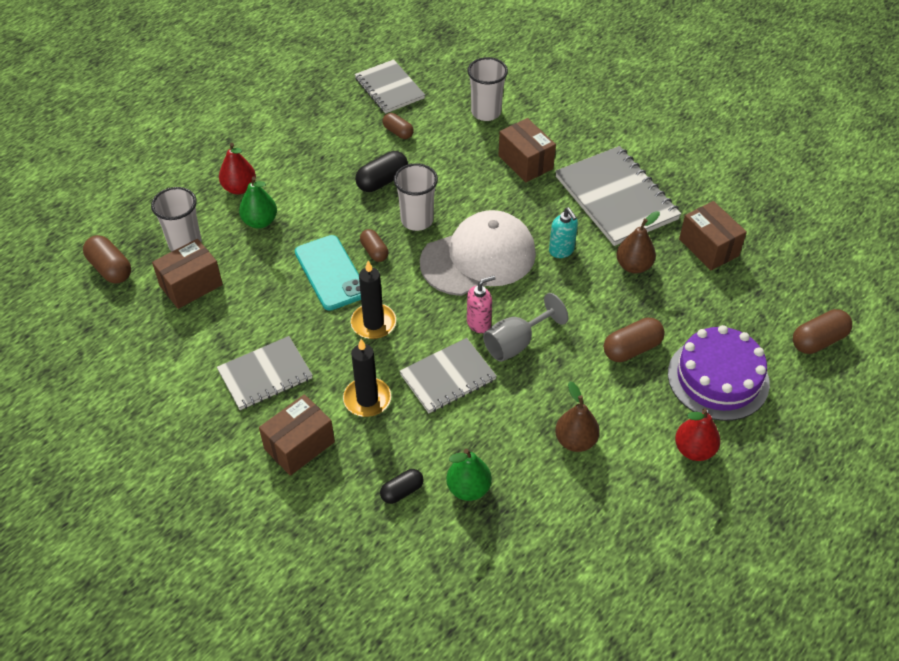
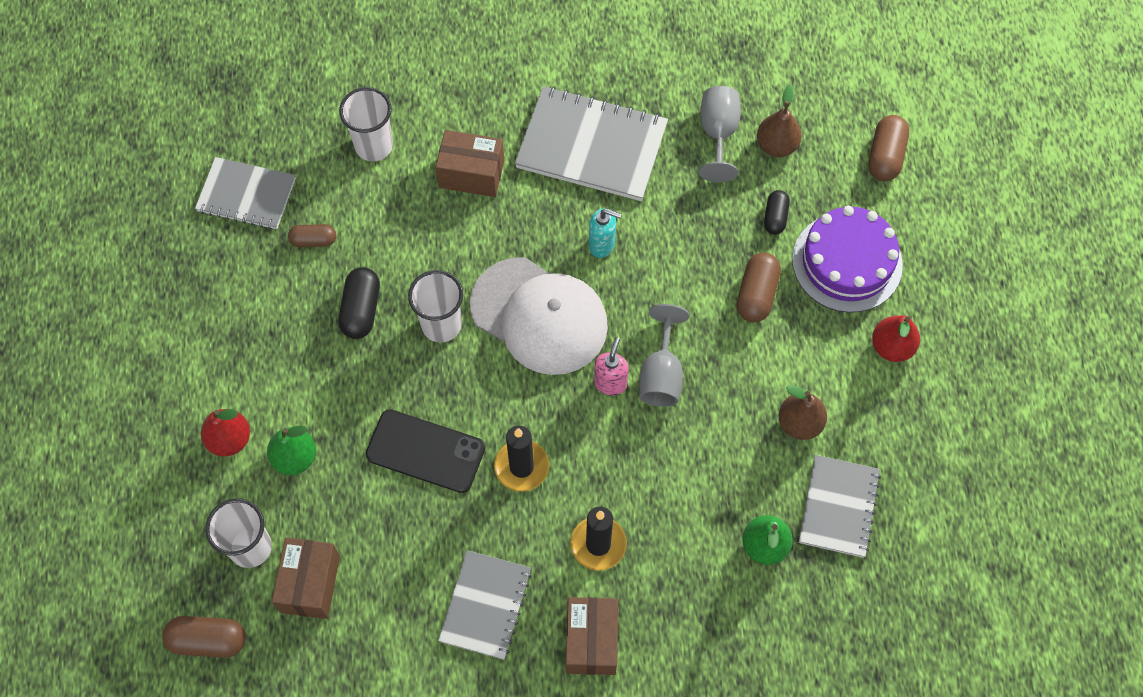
camera: 45 degrees left, 15 degrees up
(330, 273) = (425, 451): turquoise phone -> black phone
(374, 251) = (440, 393): brown capsule -> none
(402, 491) = (717, 599): black capsule -> black capsule (775, 217)
(448, 377) = (641, 460): grey notebook -> grey notebook (838, 507)
(478, 258) = (539, 316): white cap -> white cap turned 105 degrees clockwise
(633, 266) = (677, 207): brown pear -> brown pear (776, 145)
(708, 247) = (718, 134): brown box -> grey goblet

